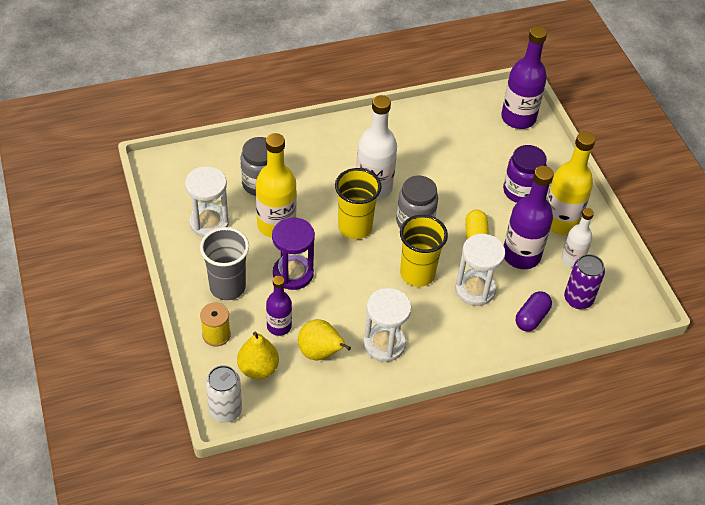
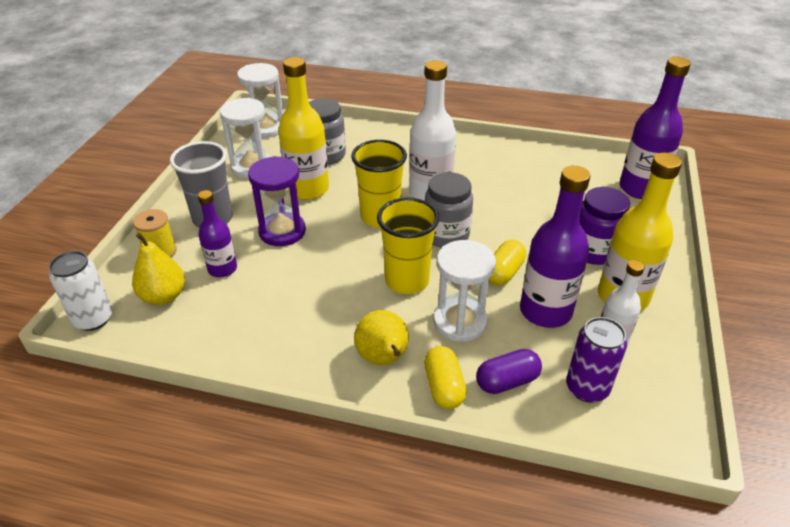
camera: 35 degrees right, 10 degrees down
(320, 353) = (236, 309): yellow pear -> yellow pear (383, 359)
(384, 344) = (308, 331): white hourglass -> white hourglass (266, 128)
(498, 340) = (443, 387): none -> yellow capsule

